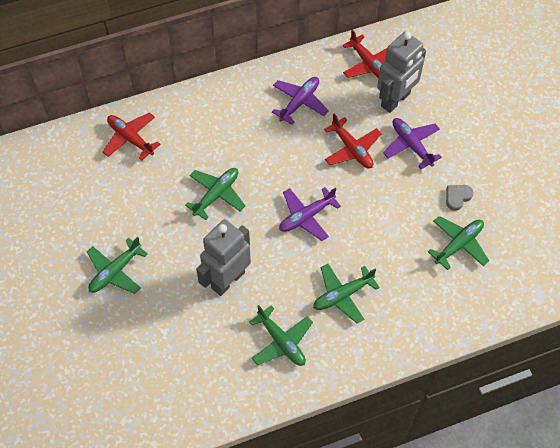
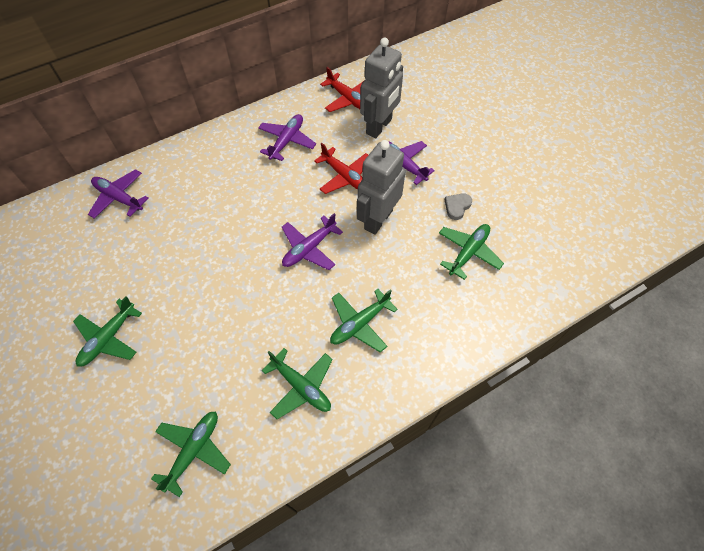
camera: 10 degrees left, 0 degrees up
(130, 138) = (119, 198): red plane -> purple plane
(216, 194) = (213, 240): green plane -> green plane (194, 450)
(227, 280) = (234, 327): grey robot -> grey robot (378, 219)

